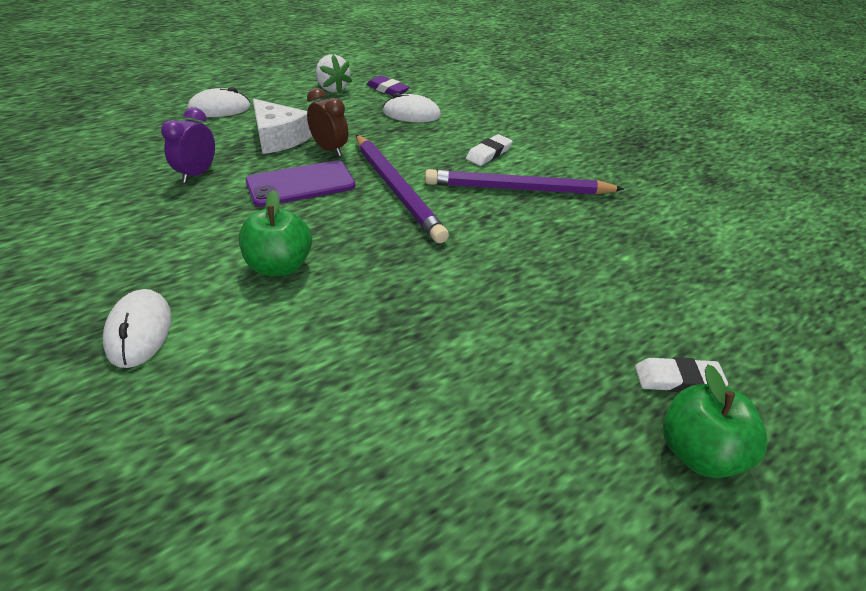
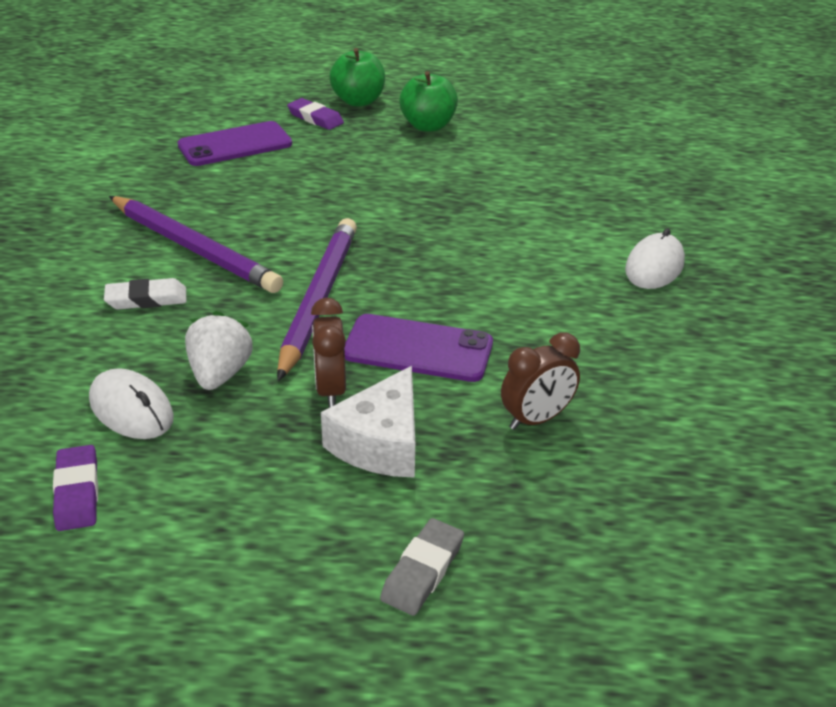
camera: 140 degrees left, 5 degrees down
(197, 174) = (536, 419): purple clock -> brown clock
(219, 109) = (423, 571): white mouse -> grey eraser
(278, 138) = (380, 443): white cheese -> white cheese turned 150 degrees counterclockwise
(279, 266) = (511, 271): green apple -> green apple (428, 126)
(332, 89) = (167, 543): white strawberry -> white strawberry (220, 374)
(664, 292) = (235, 145): none -> purple phone
(677, 379) = (315, 118): white eraser -> purple eraser

